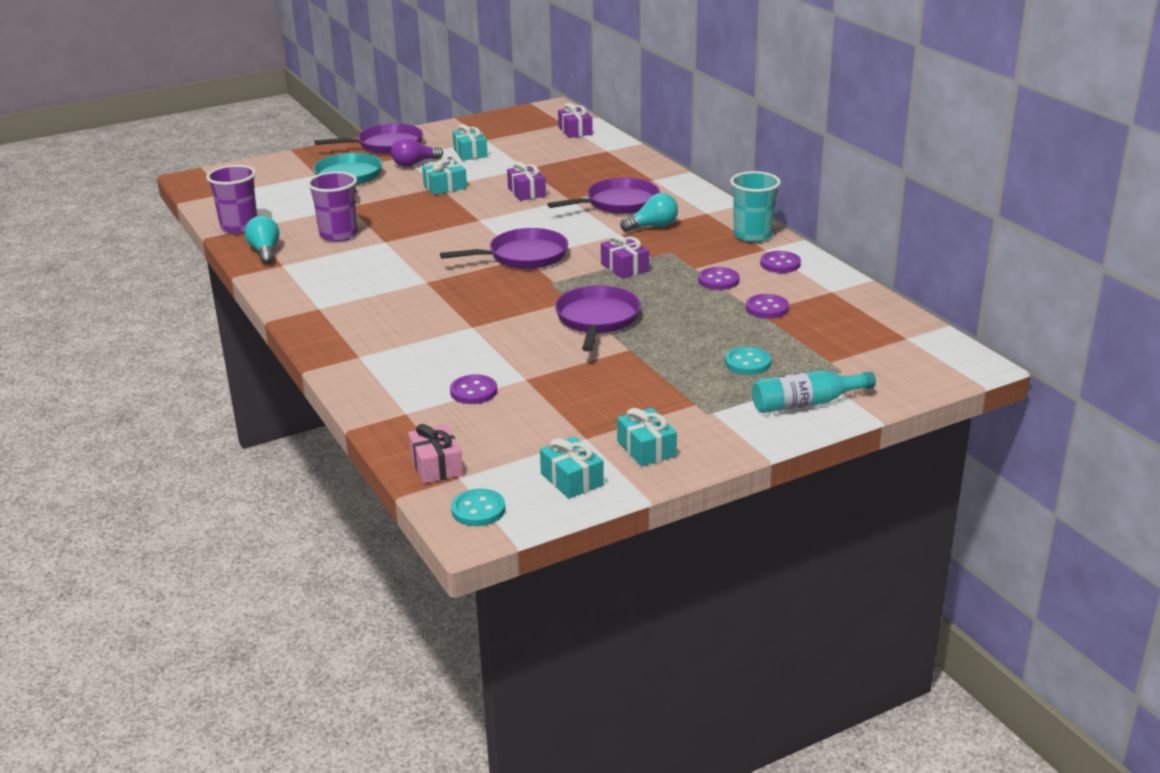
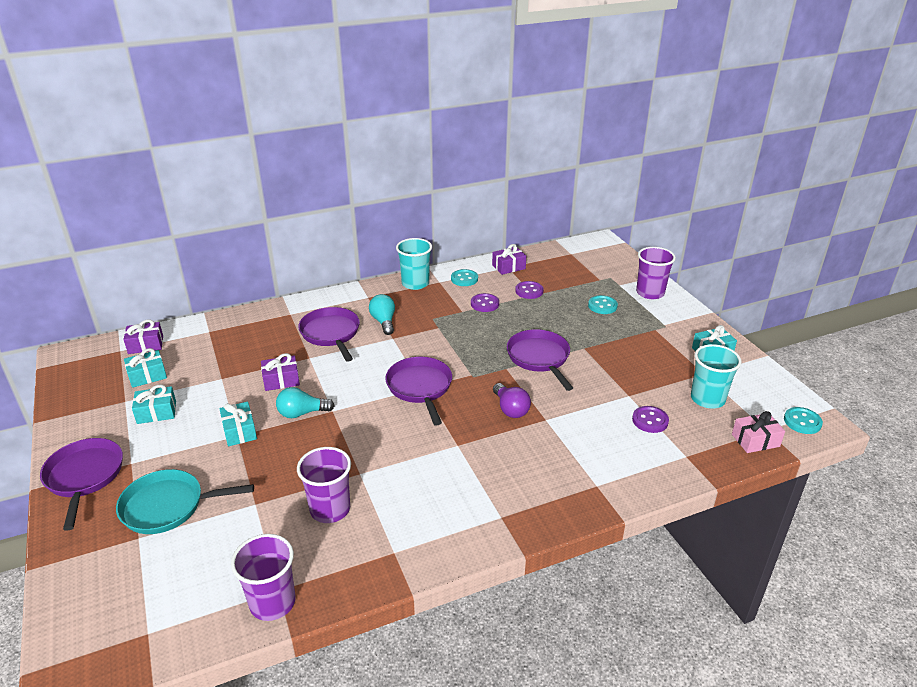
camera: 85 degrees left, 5 degrees up
(265, 252) = (354, 570): turquoise light bulb -> turquoise light bulb (302, 413)
(414, 164) = (160, 453): purple light bulb -> purple light bulb (510, 409)
(524, 436) = (707, 399): none -> turquoise cup
(572, 479) = (755, 382): turquoise gift -> turquoise gift (147, 376)
(597, 320) = (539, 358): purple pan -> purple pan turned 60 degrees clockwise
(624, 267) = (454, 340): purple gift -> purple gift (508, 267)
(780, 264) = (464, 279): purple button -> turquoise button
(806, 403) = (650, 293): turquoise bottle -> purple cup

